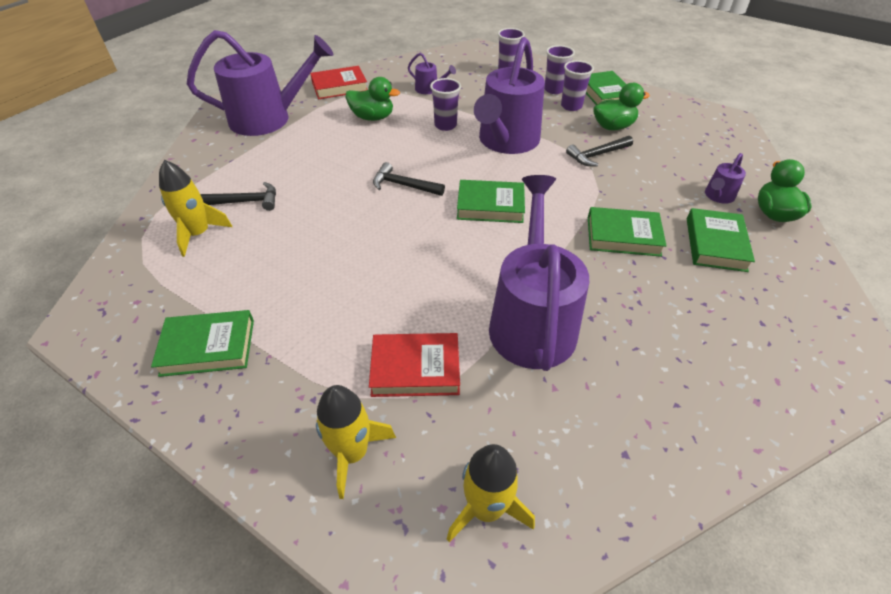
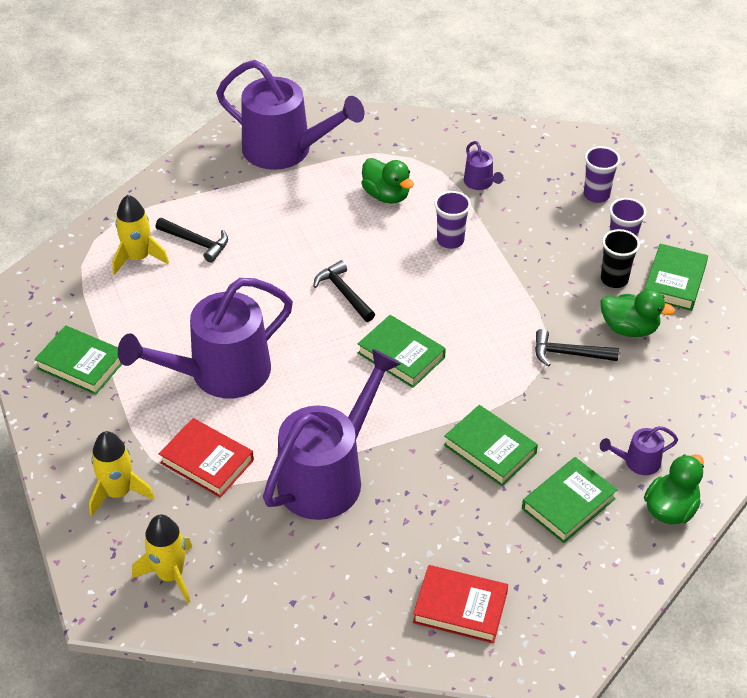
camera: 35 degrees right, 0 degrees up
(339, 87) = (388, 136): red book -> red book (460, 607)
(506, 142) = (491, 291): purple watering can -> purple watering can (219, 374)
(571, 106) = (614, 279): purple cup -> black cup

